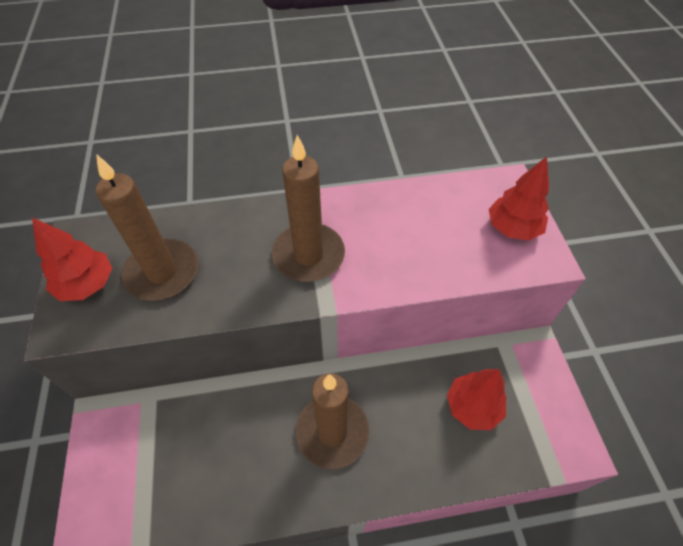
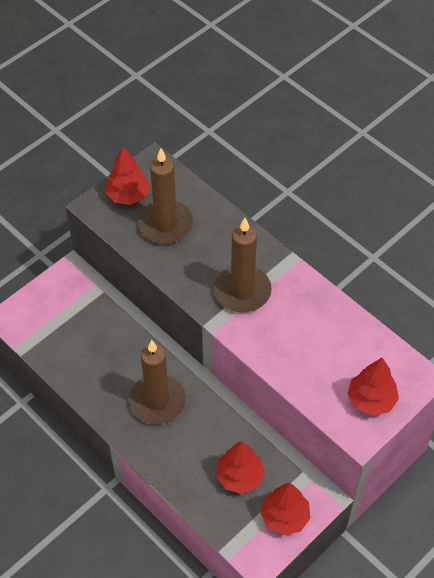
camera: 55 degrees right, 0 degrees up
(540, 394) = (285, 517): none -> red tree

